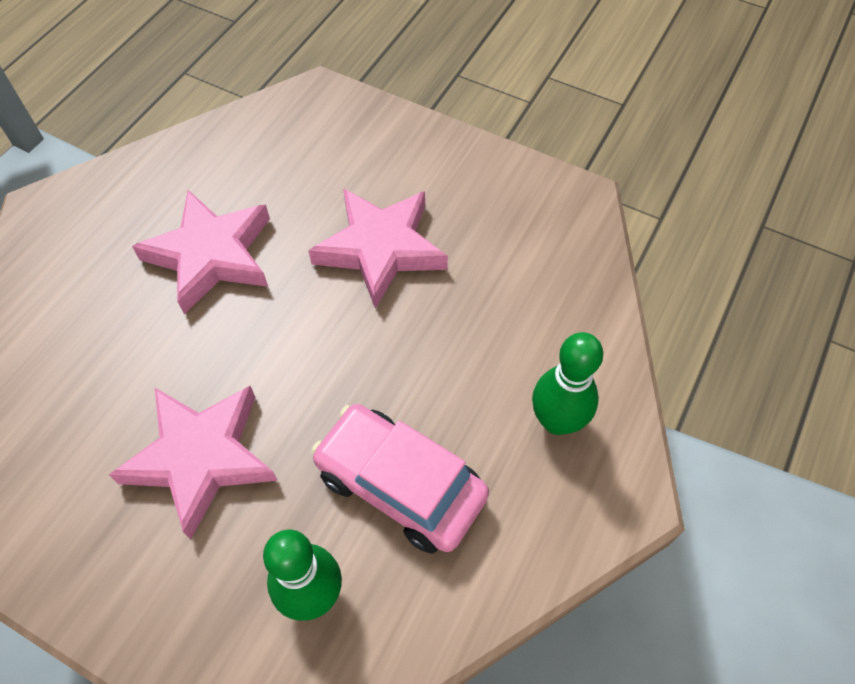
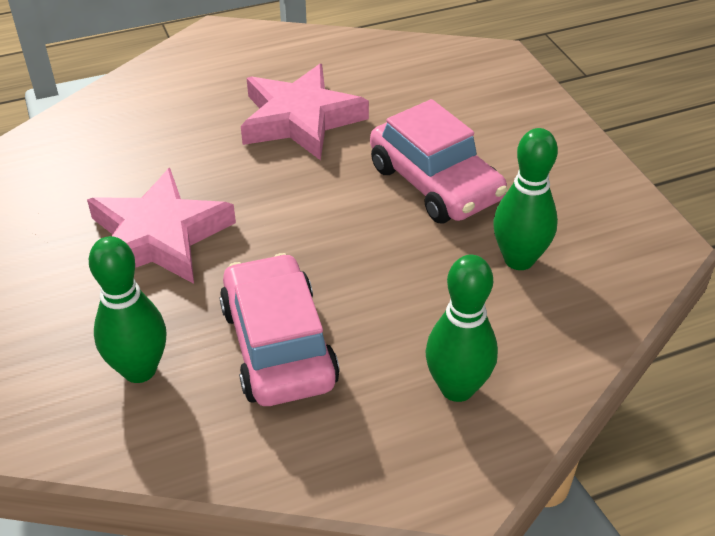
camera: 40 degrees right, 15 degrees down
(380, 249) = (435, 183): pink star -> pink car
(501, 278) = (519, 259): none -> green bowling pin

